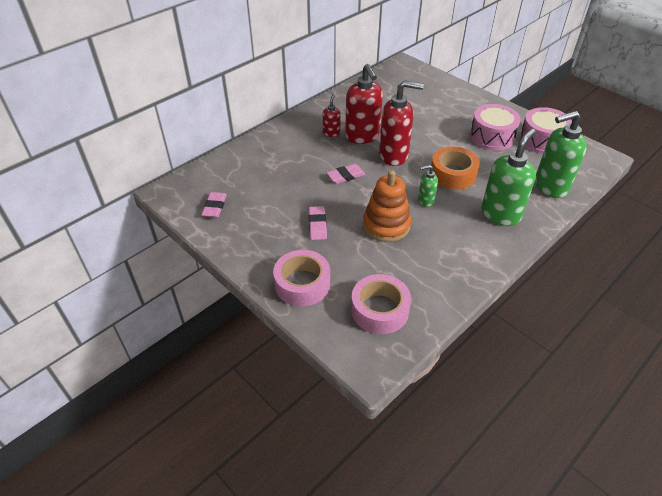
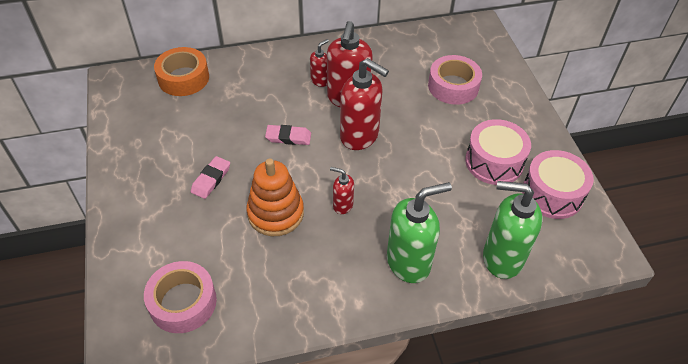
camera: 30 degrees right, 5 degrees up
(214, 207) = (139, 114): pink eraser -> none
(302, 284) = (141, 235): pink tape -> pink tape (453, 86)
(425, 201) = (342, 205): green soap dispenser -> red soap dispenser
(453, 174) = (403, 188): orange tape -> orange tape (183, 78)

